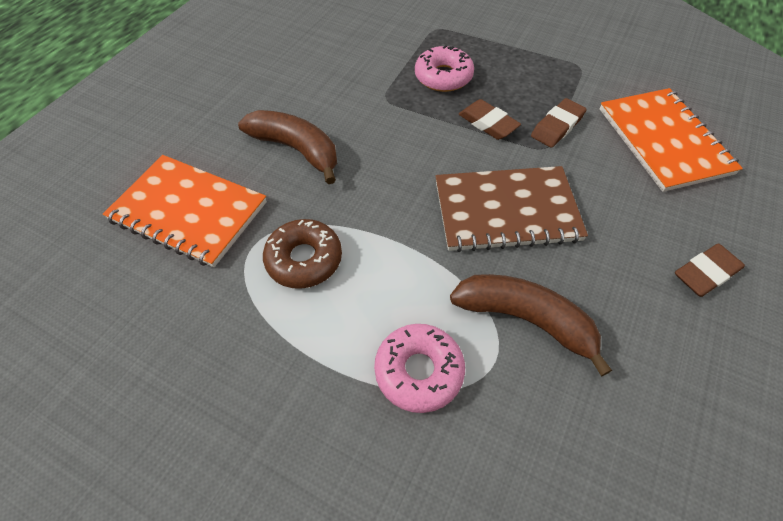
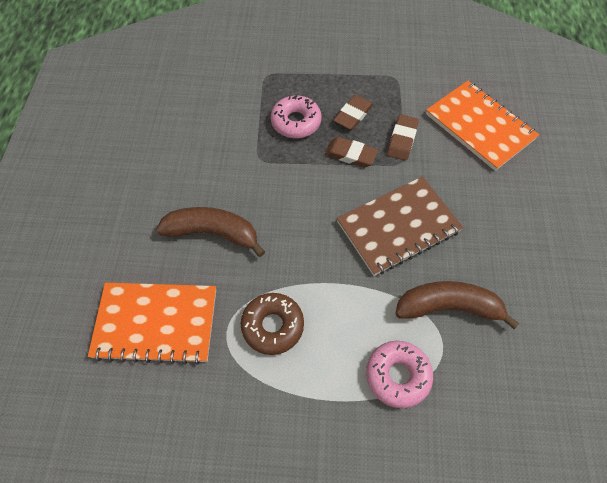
camera: 25 degrees left, 5 degrees up
(705, 273) = (544, 224): brown eraser -> brown eraser (353, 115)

